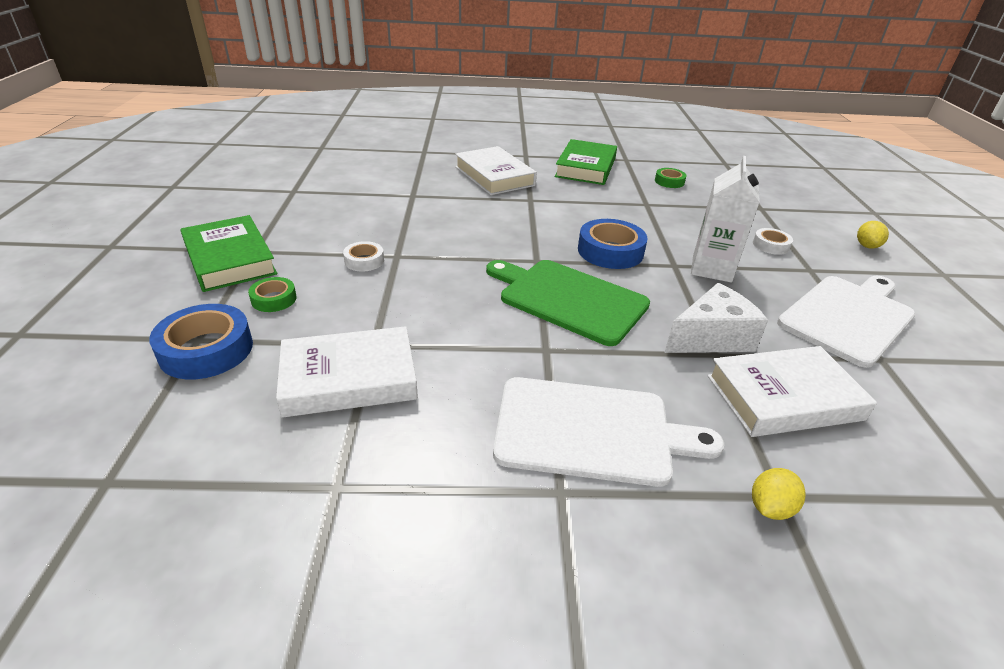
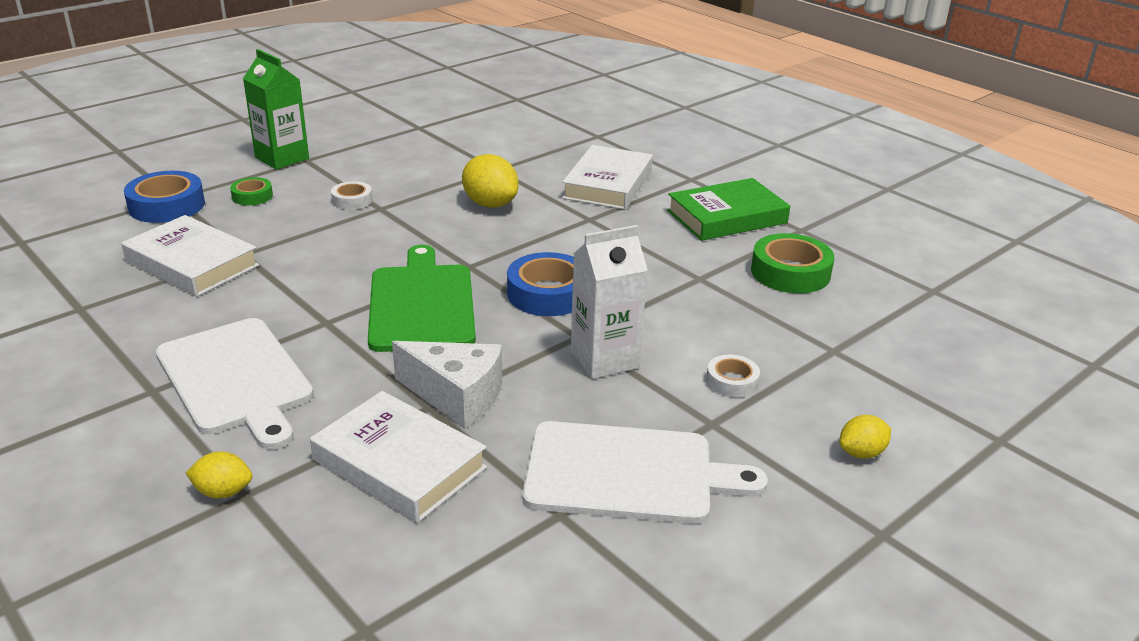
camera: 50 degrees right, 5 degrees down
(230, 259) = (282, 158): green book -> green carton
(459, 218) = (490, 204): none -> yellow lemon
(669, 181) = (790, 272): green tape -> green tape, size x1.80

